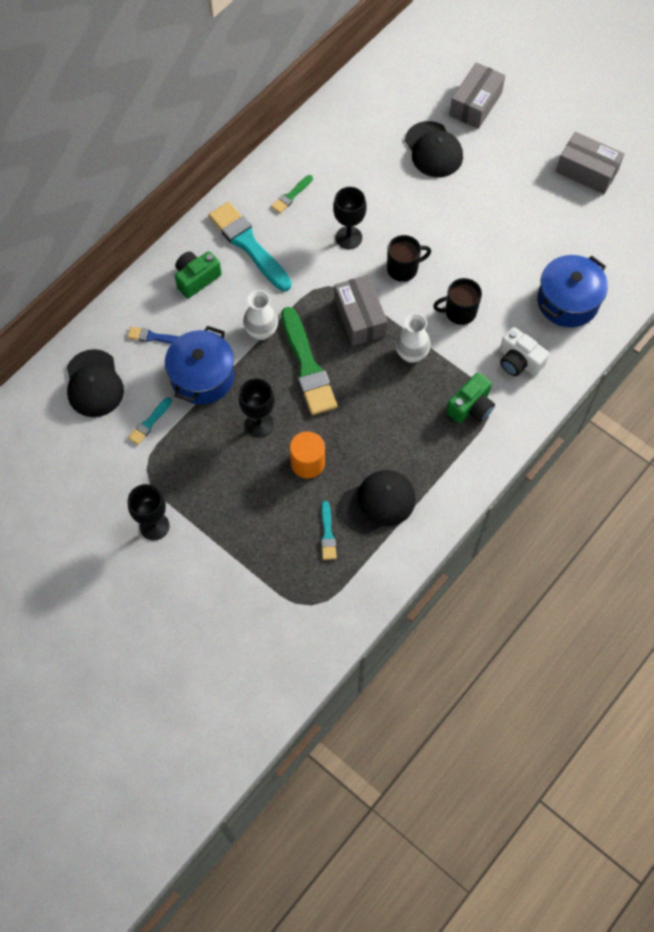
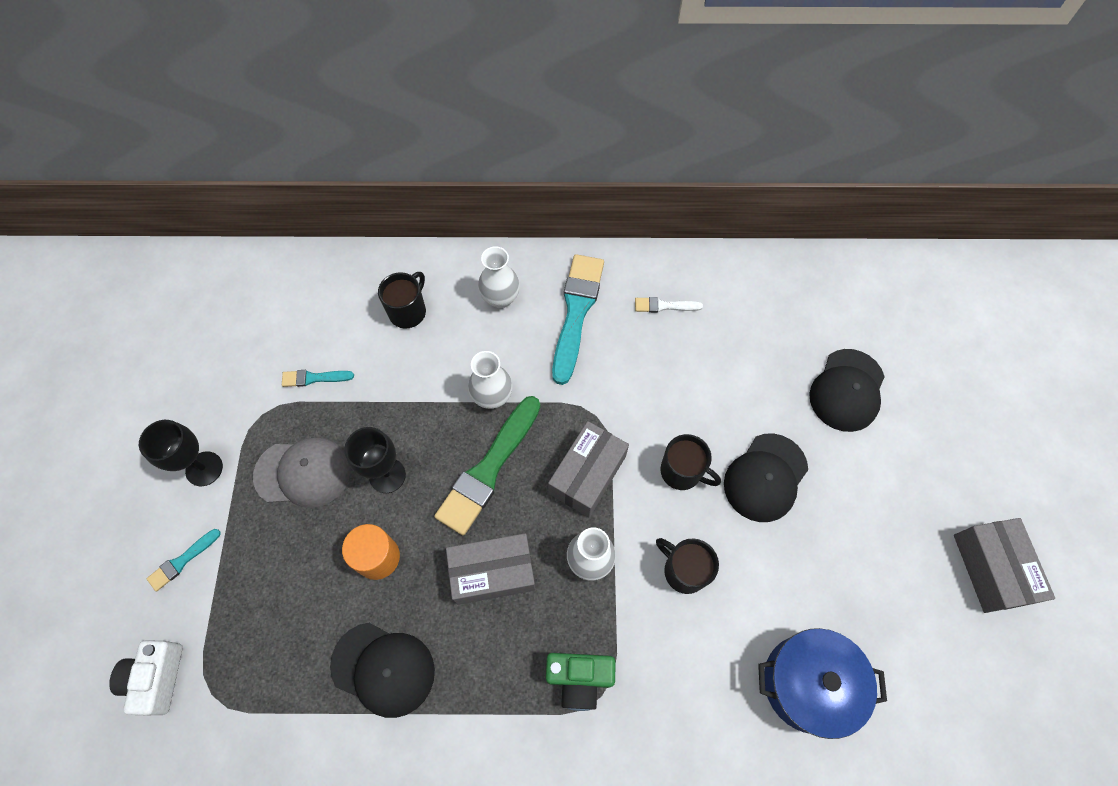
camera: 50 degrees right, 0 degrees up
(94, 384) = (320, 303): black cap -> black cap (765, 477)
(153, 337) = (408, 311): blue brush -> black mug
(196, 278) = (500, 298): green camera -> white vase
(202, 377) = (399, 384): blue pot -> none
(212, 470) = (303, 473): none -> grey cap
(291, 195) = (664, 306): green brush -> white brush
(327, 534) = (308, 644): turquoise brush -> turquoise brush (182, 561)
(348, 237) = (668, 392): black goblet -> none
(475, 104) = (942, 387): grey box -> grey box (493, 572)
(519, 361) = (682, 687): white camera -> white camera (157, 678)

